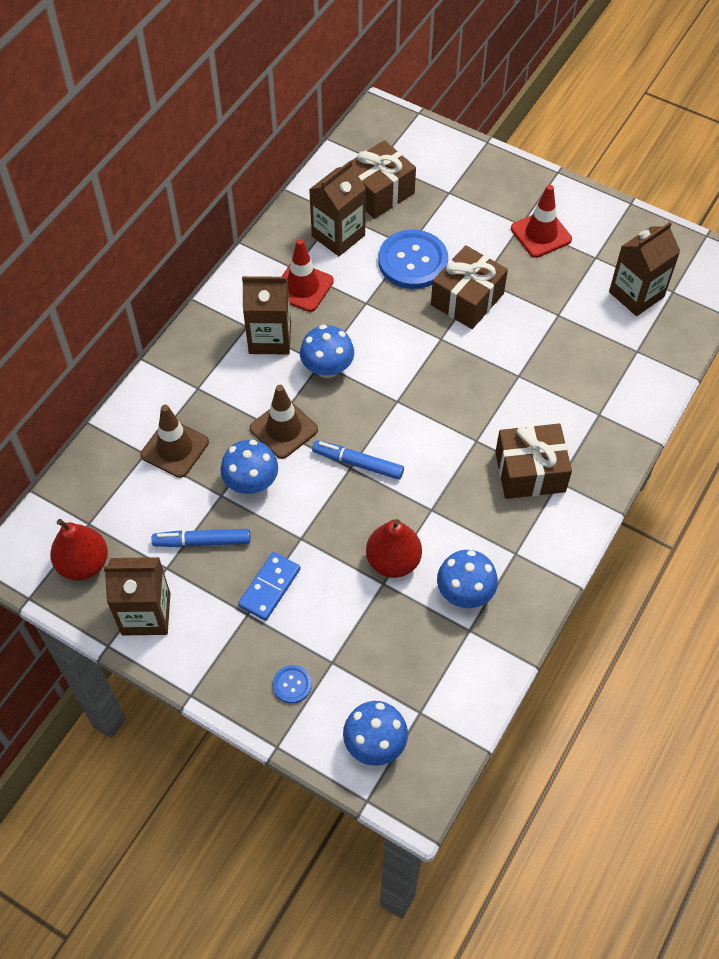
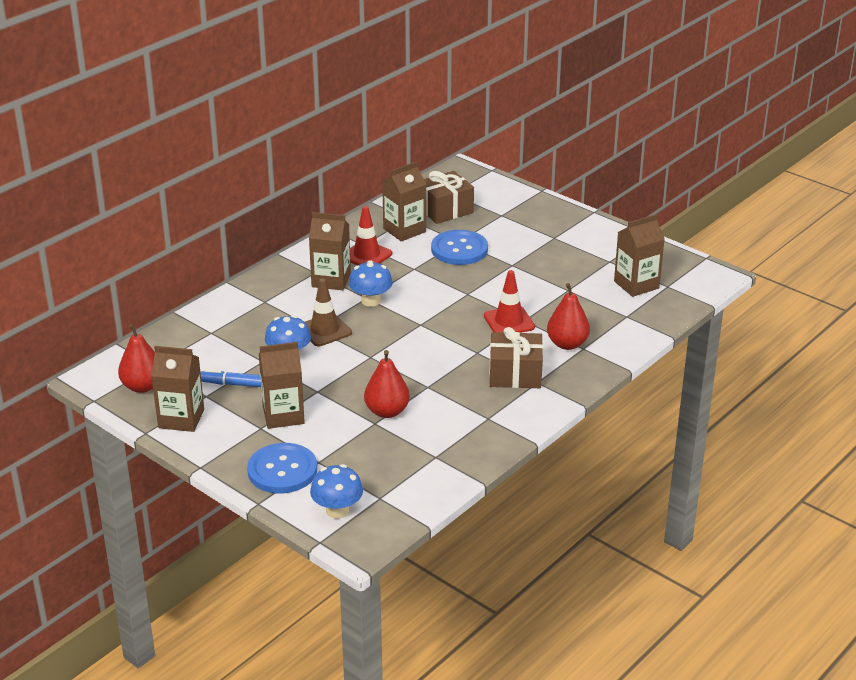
camera: 10 degrees right, 25 degrees down
(175, 448) = (235, 332): brown traffic cone -> none
(269, 587) = (283, 415): blue domino -> brown carton
(292, 684) = (282, 470): blue button -> blue button, size x2.18
(358, 463) = (377, 355): blue marker -> none
(465, 593) = (439, 435): blue mushroom -> none
(467, 299) = (496, 274): brown gift -> none
(541, 234) = (568, 244): red traffic cone -> red traffic cone (509, 321)
(579, 410) = (567, 344): none -> red pear

